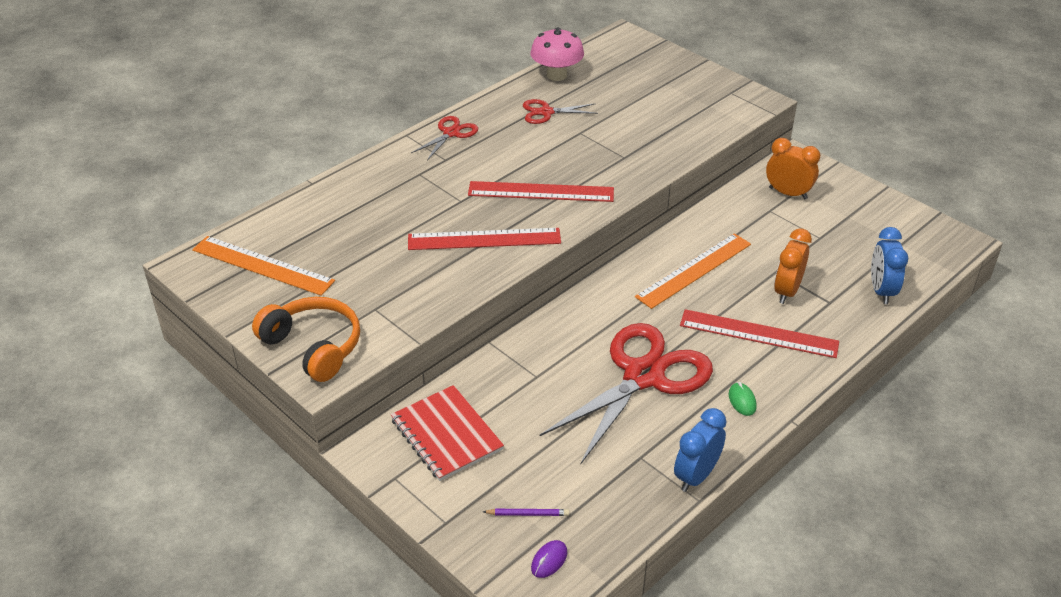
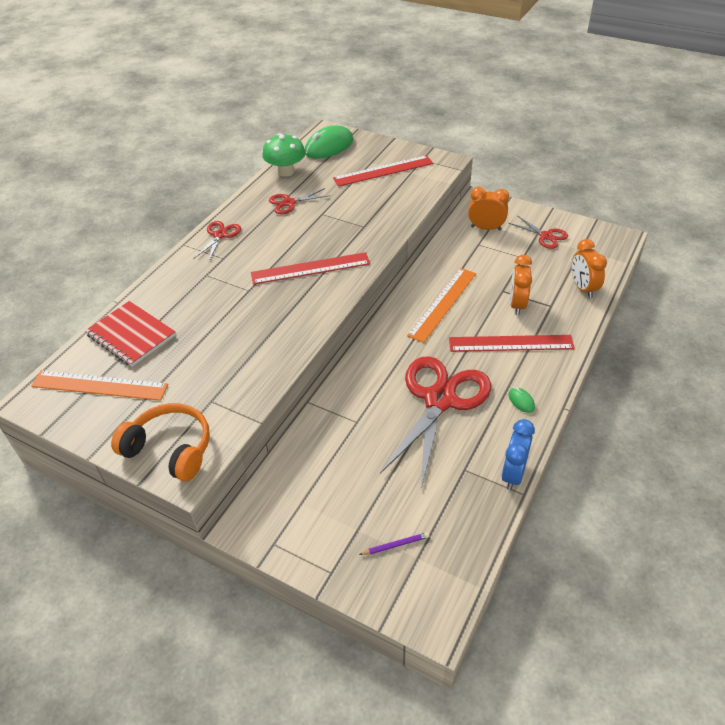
camera: 15 degrees left, 5 degrees up
(447, 434) = (303, 492): red notebook -> red notebook (131, 335)
(484, 239) = (280, 318): red ruler -> red ruler (383, 171)
(549, 560) = (428, 582): purple mouse -> none
(556, 75) = (286, 172): pink mushroom -> green mushroom
(621, 55) = (329, 146): none -> green mouse
(862, 218) = (546, 236): none -> red scissors
(881, 291) = (583, 288): blue clock -> orange clock

